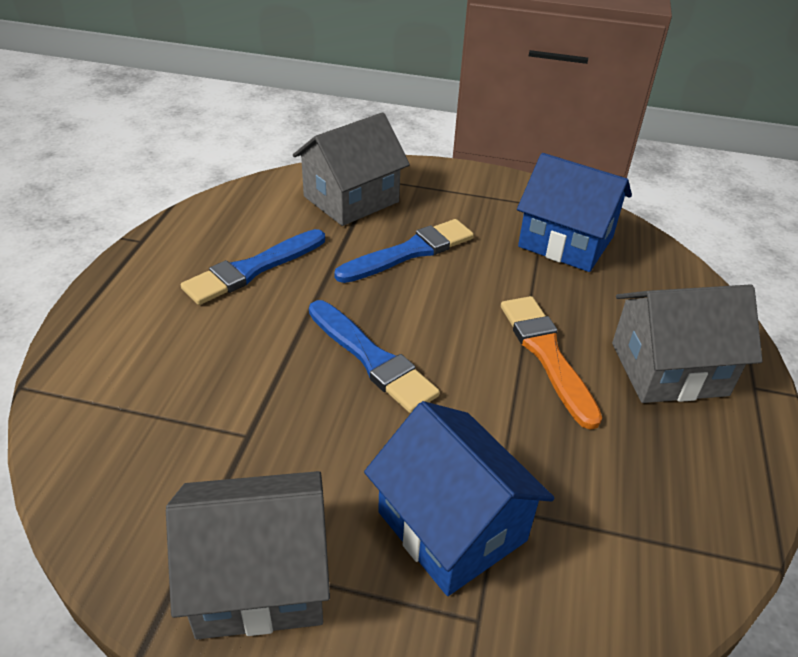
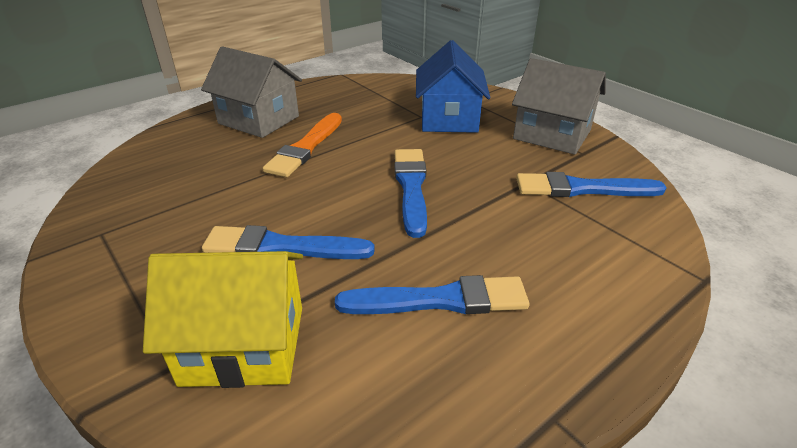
camera: 140 degrees left, 5 degrees down
(171, 459) = (582, 189): none -> blue brush
(351, 199) = (244, 345): grey house -> yellow house
(565, 242) = (158, 197): blue house -> none

